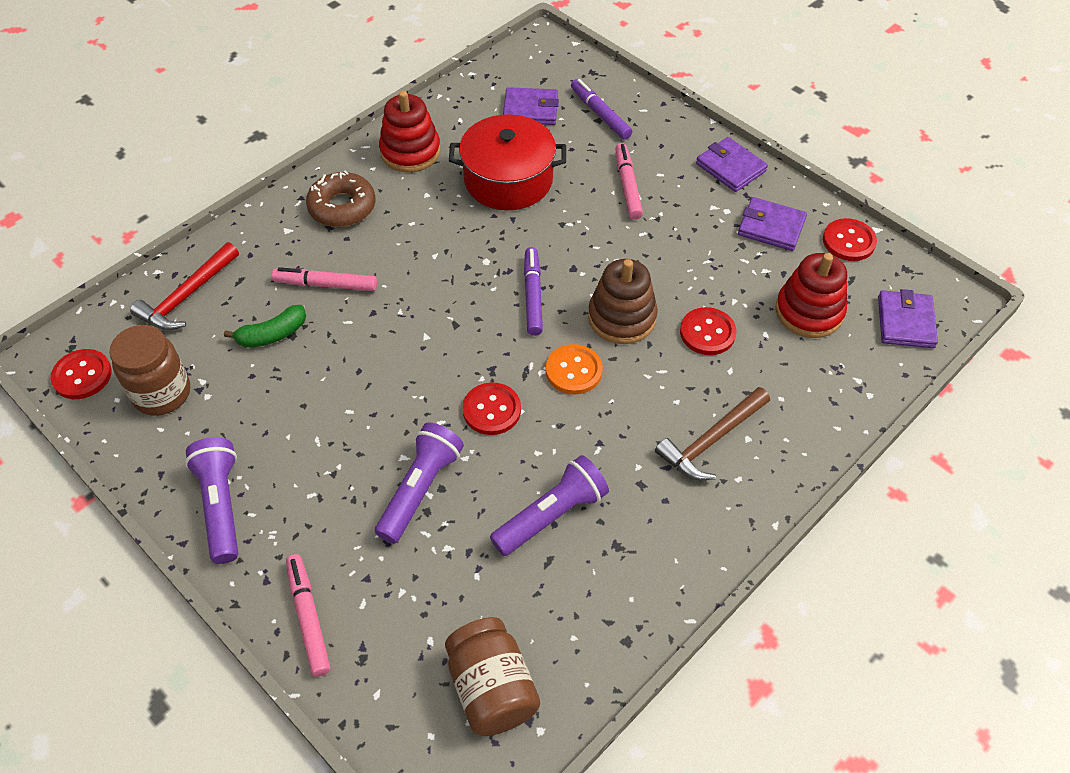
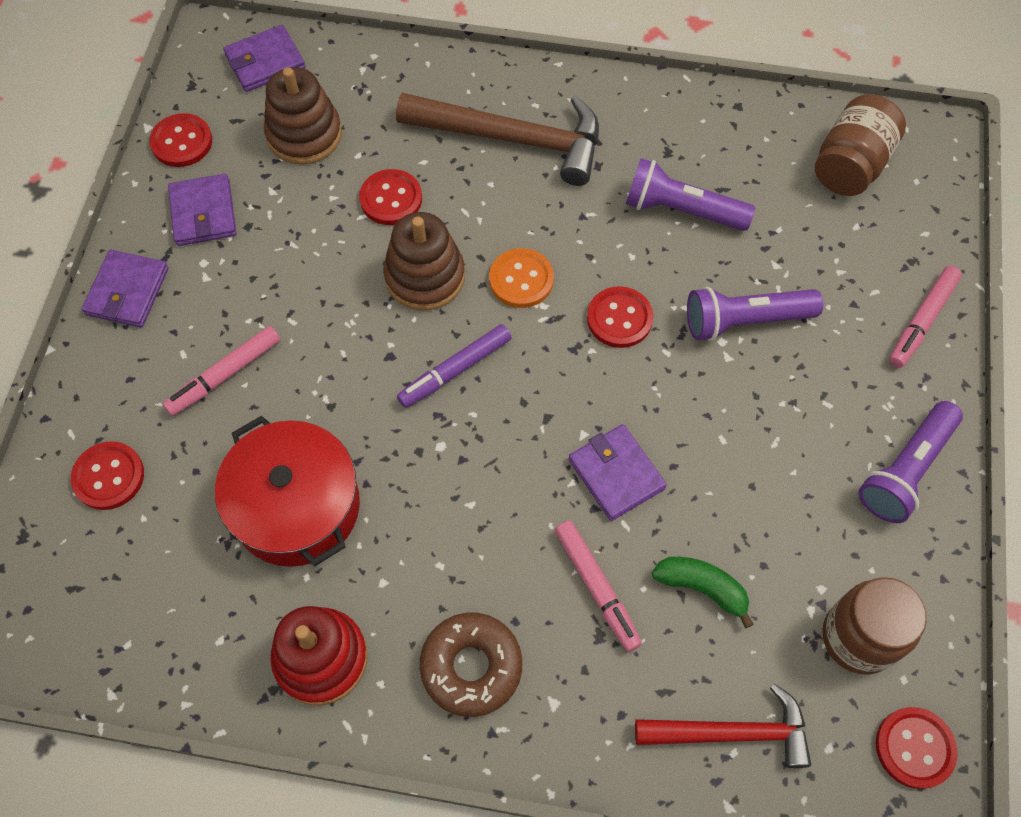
camera: 125 degrees left, 10 degrees up
(530, 109) = (147, 564): purple wallet -> purple wallet (616, 474)
(600, 114) = (109, 476): purple marker -> red button
(711, 440) = (513, 139): brown hammer -> brown hammer, size x1.53
(809, 312) = (304, 134): red stacking toy -> brown stacking toy

